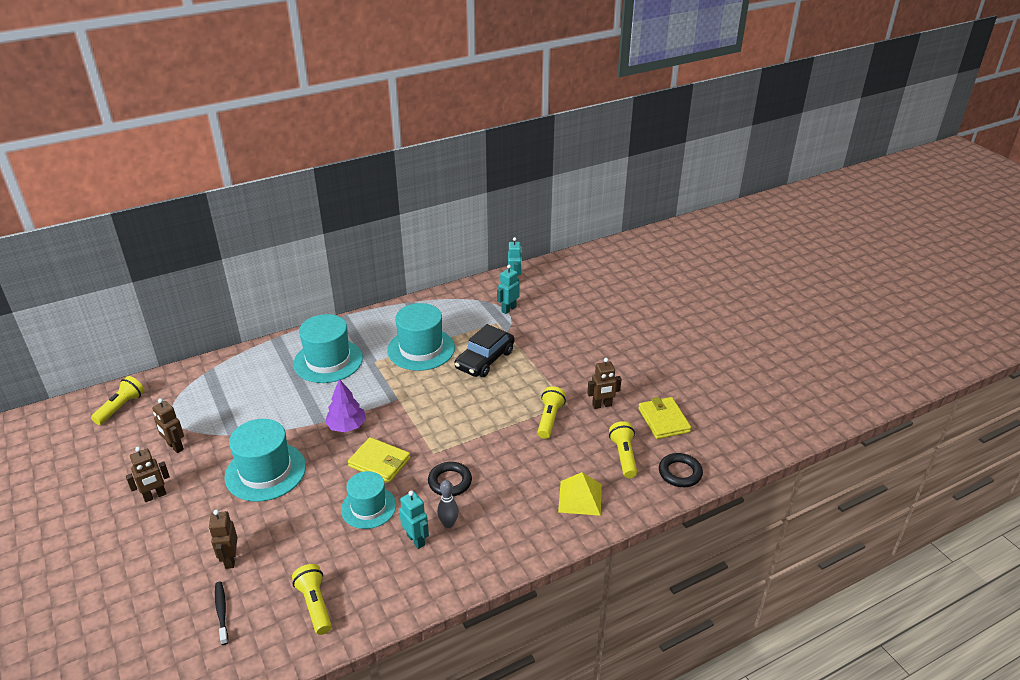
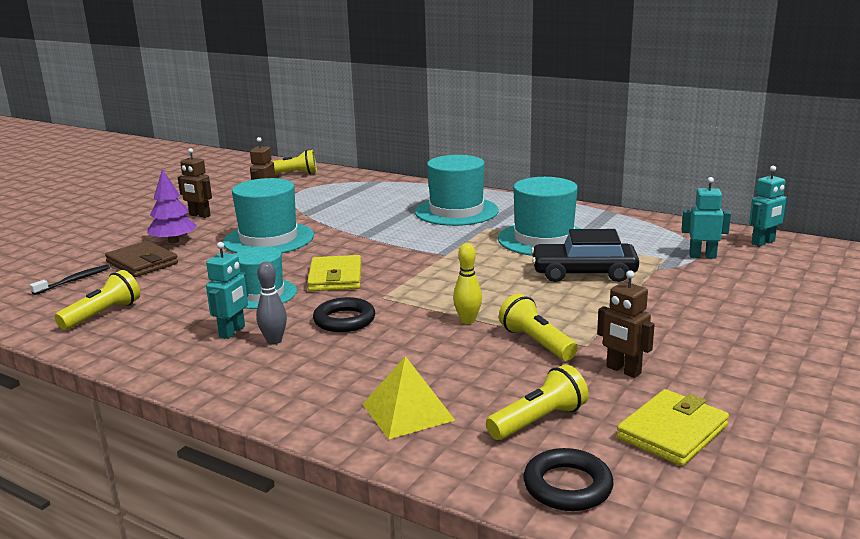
camera: 60 degrees right, 15 degrees down
(230, 559) = (142, 263): brown robot -> brown wallet
(347, 426) = (371, 248): purple tree -> purple tree (173, 241)
(500, 432) = (467, 320): none -> yellow bowling pin
(549, 419) = (536, 343): yellow flashlight -> yellow flashlight turned 105 degrees counterclockwise

